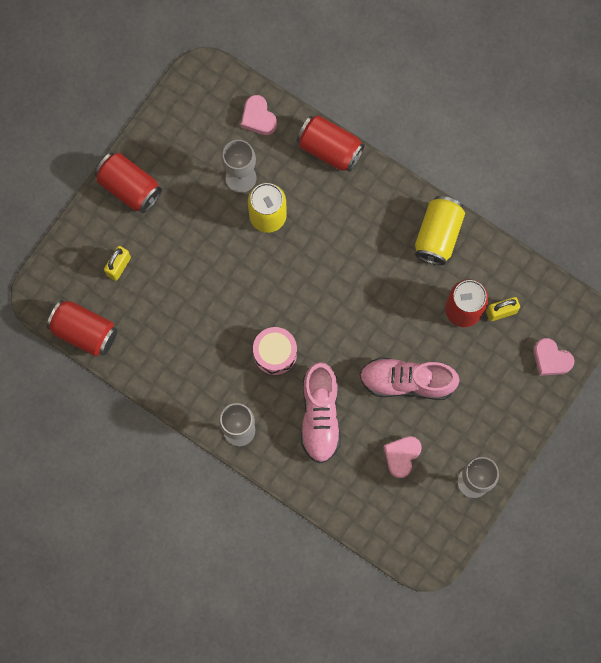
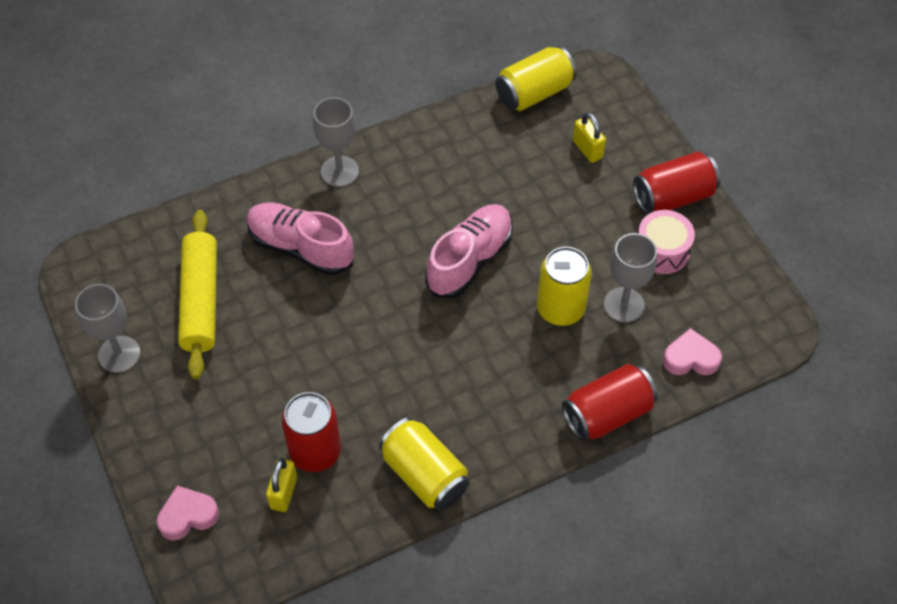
camera: 120 degrees right, 20 degrees down
(84, 332) = (534, 93): red can -> yellow can
(275, 353) = (398, 240): pink drum -> pink drum (662, 251)
(401, 456) = (201, 300): pink heart -> yellow rolling pin
(407, 381) = (276, 348): pink shoe -> pink shoe (469, 260)

